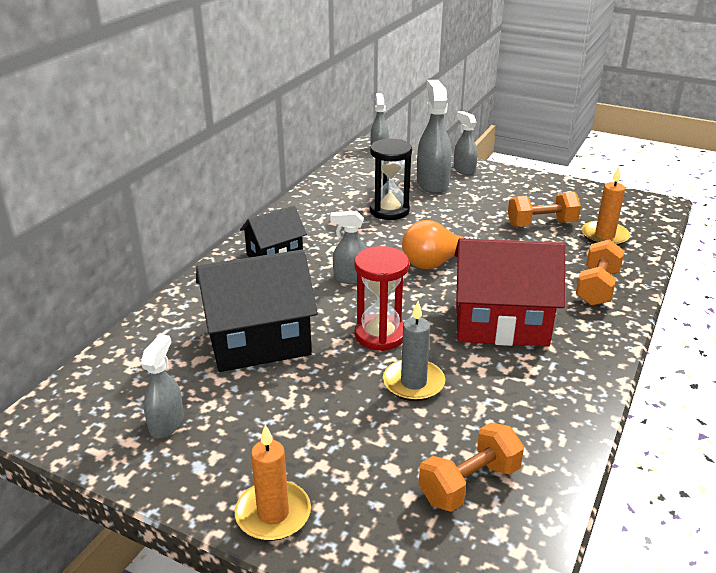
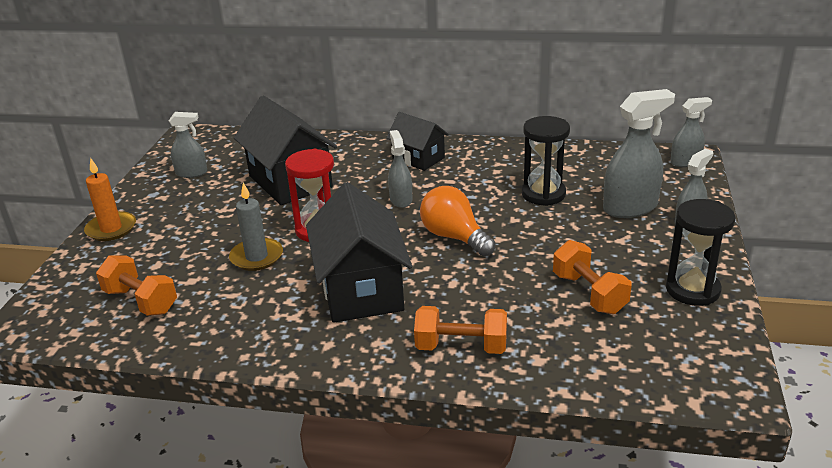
camera: 75 degrees right, 0 degrees up
(501, 323) = (361, 289): red house -> black house
(549, 190) = (692, 290): none -> black hourglass
(604, 236) = (594, 345): orange candle -> none

